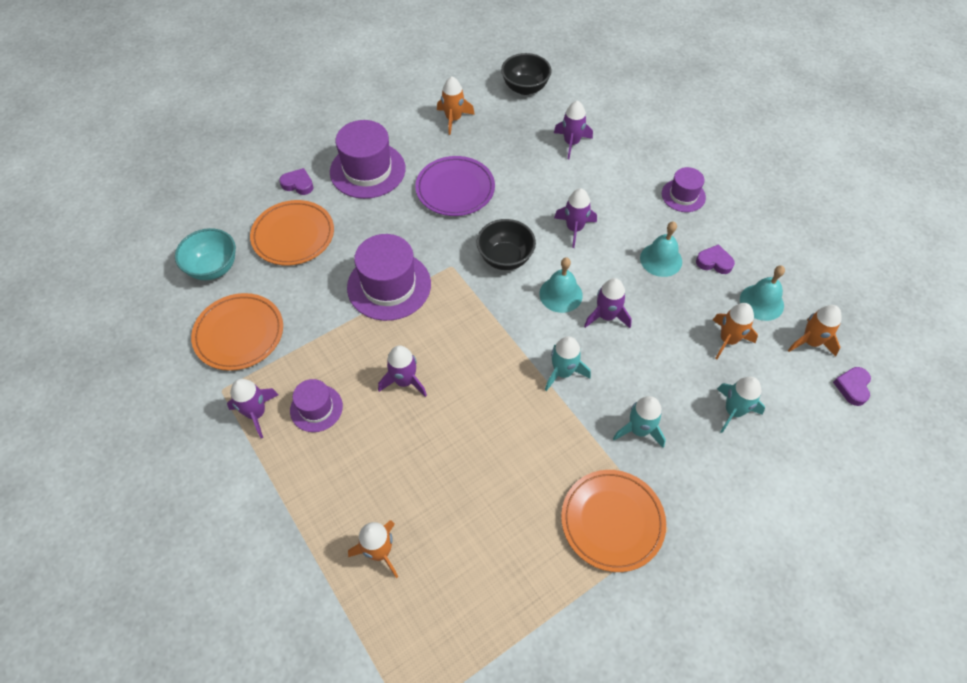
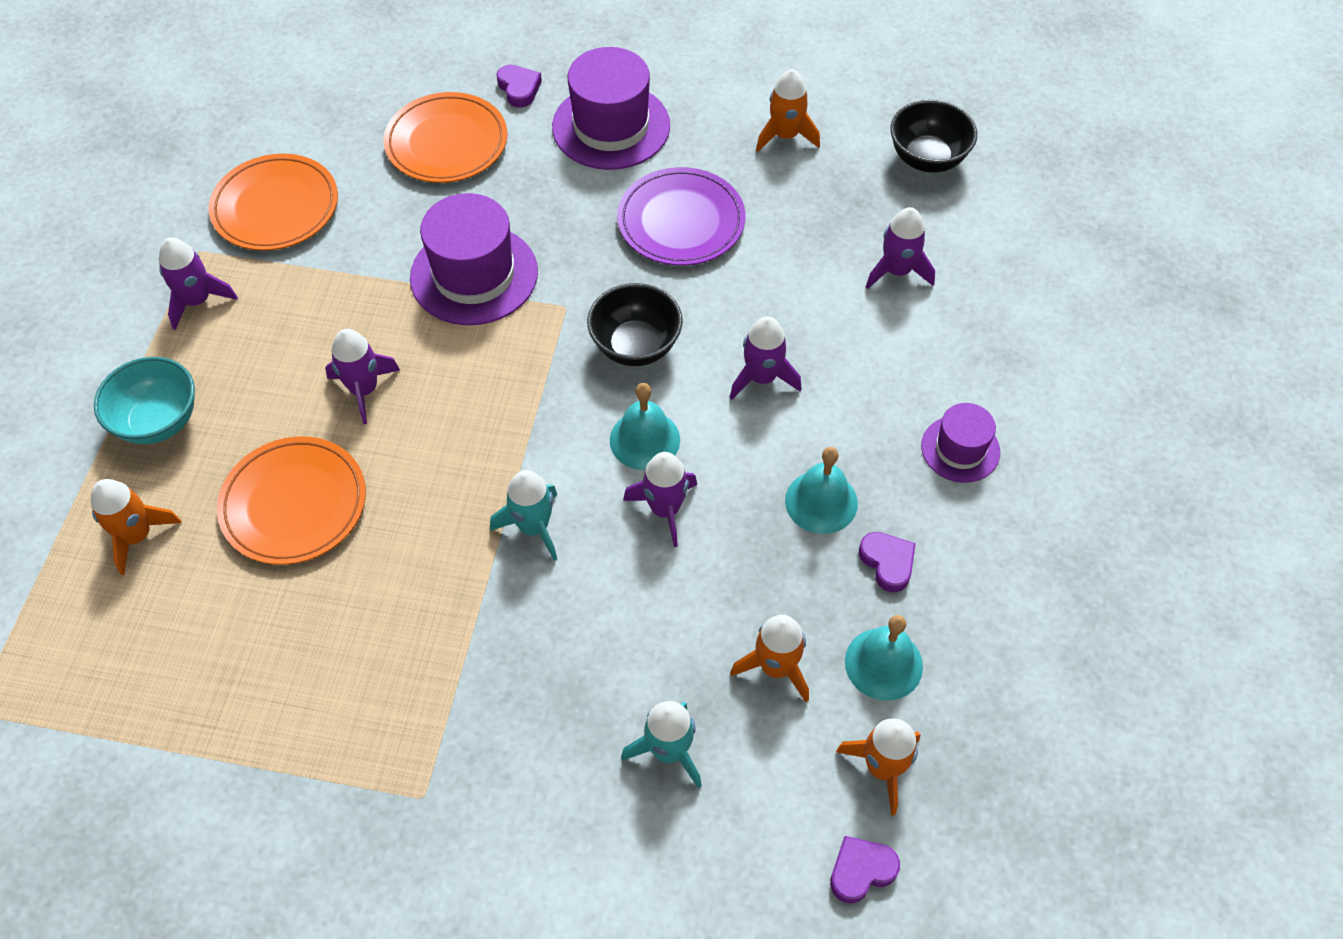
camera: 45 degrees right, 0 degrees up
(213, 268) = (333, 118): turquoise bowl -> turquoise bowl (159, 421)
(316, 408) = (253, 343): purple hat -> none
(612, 521) = (378, 729): orange plate -> orange plate (294, 504)
(639, 430) = (533, 666): turquoise rocket -> none

